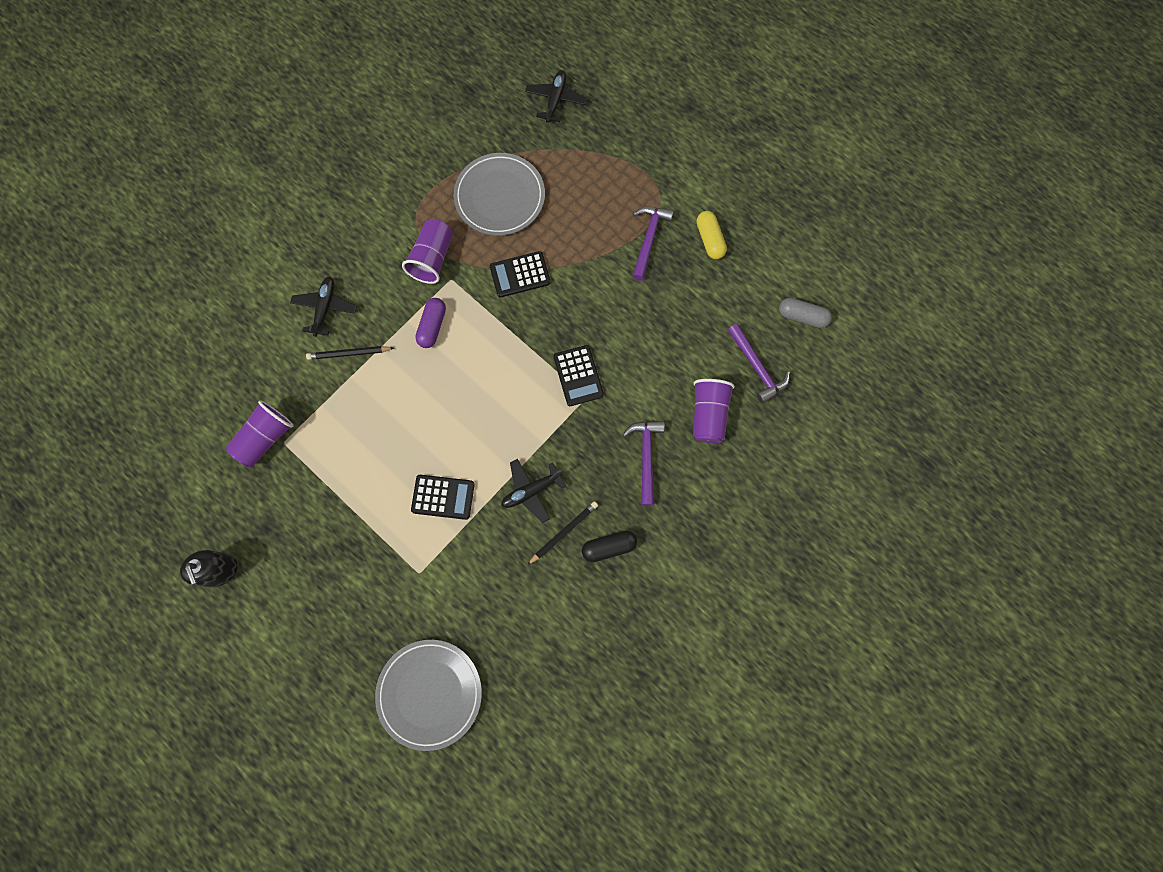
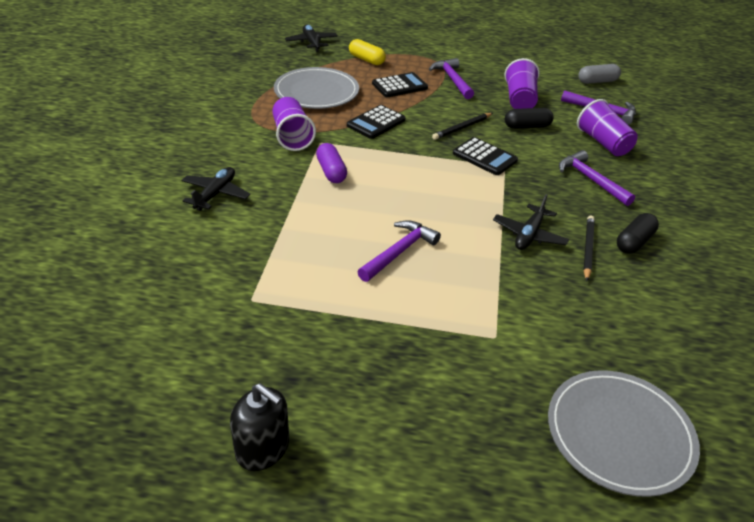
camera: 35 degrees left, 35 degrees down
(265, 438) = (227, 305): purple cup -> purple cup (520, 99)
(325, 308) = (215, 194): black plane -> black plane turned 45 degrees clockwise
(349, 353) = (267, 213): black pencil -> black pencil (462, 128)
(416, 452) = (399, 252): none -> purple hammer
(443, 497) = (457, 271): black calculator -> black calculator (399, 86)
(657, 352) = (527, 126): none -> black capsule
(710, 239) = (493, 69): yellow capsule -> yellow capsule (366, 60)

